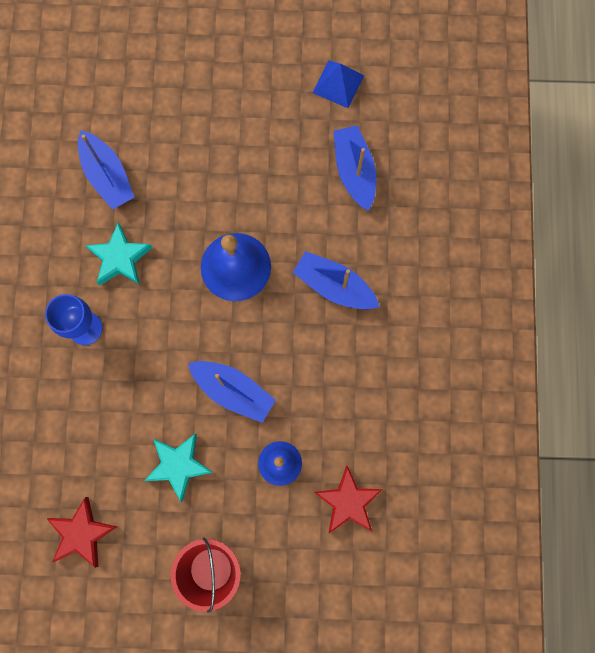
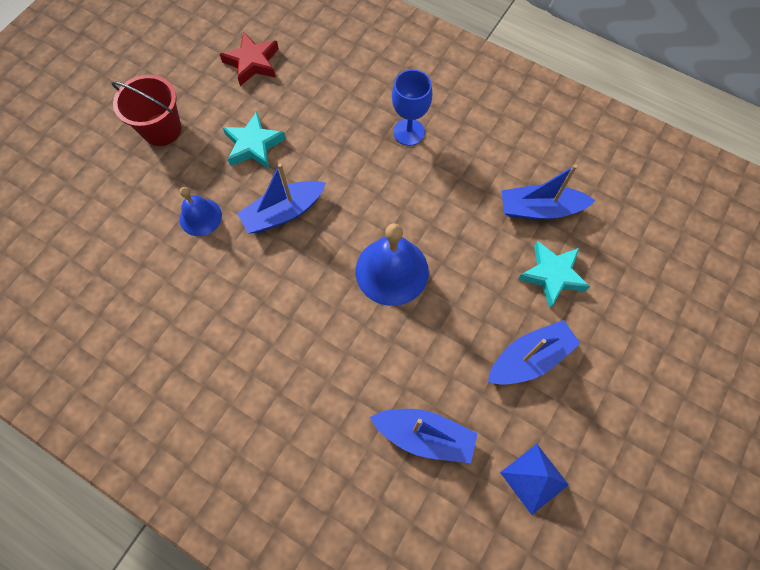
camera: 120 degrees right, 10 degrees down
(120, 258) = (455, 184): turquoise star -> turquoise star (552, 275)
(334, 286) = (319, 347): blue boat -> blue boat (529, 358)
(348, 501) = (131, 252): red star -> none

